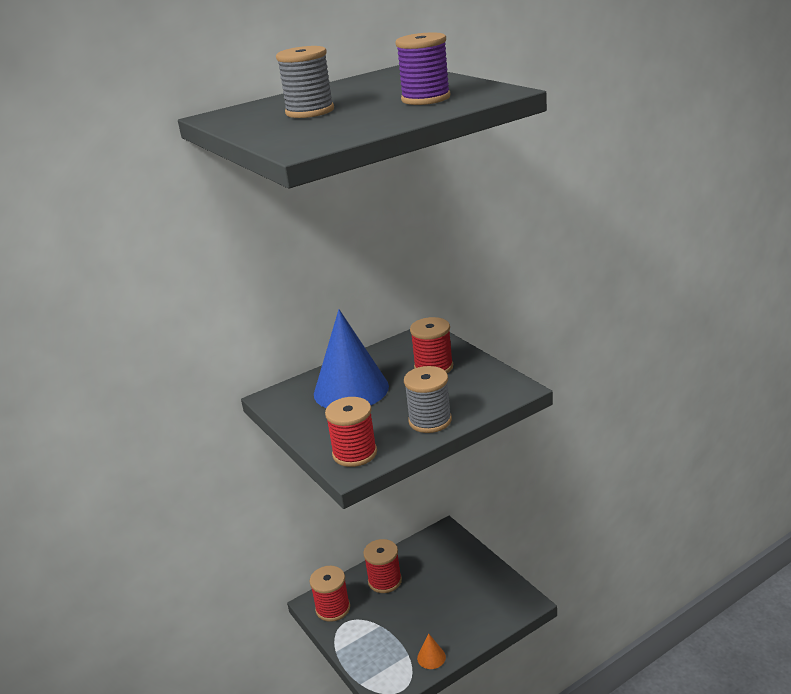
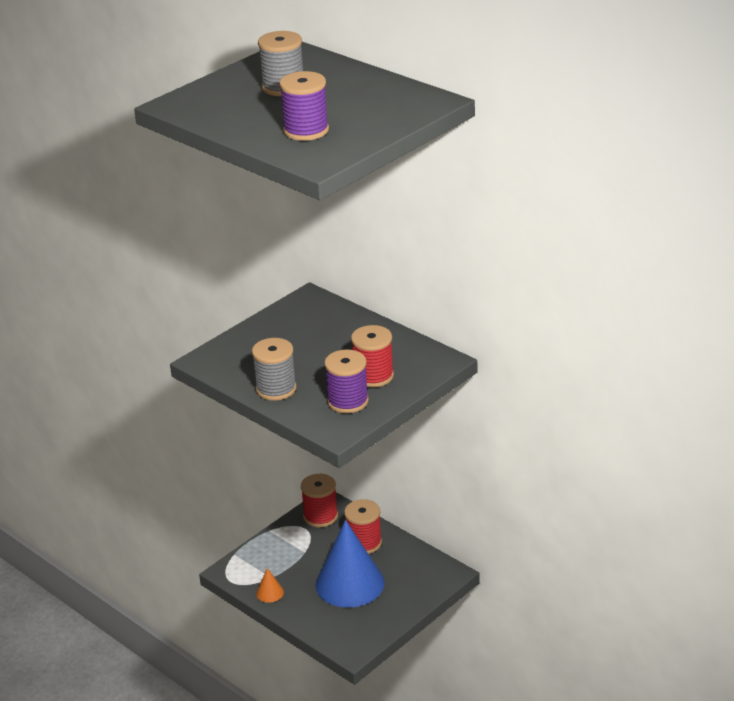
camera: 75 degrees right, 5 degrees up
(351, 389) = (326, 336): blue cone -> blue cone (350, 583)
(354, 453) = (223, 358): red spool -> none
(469, 381) = (348, 401): none -> purple spool

